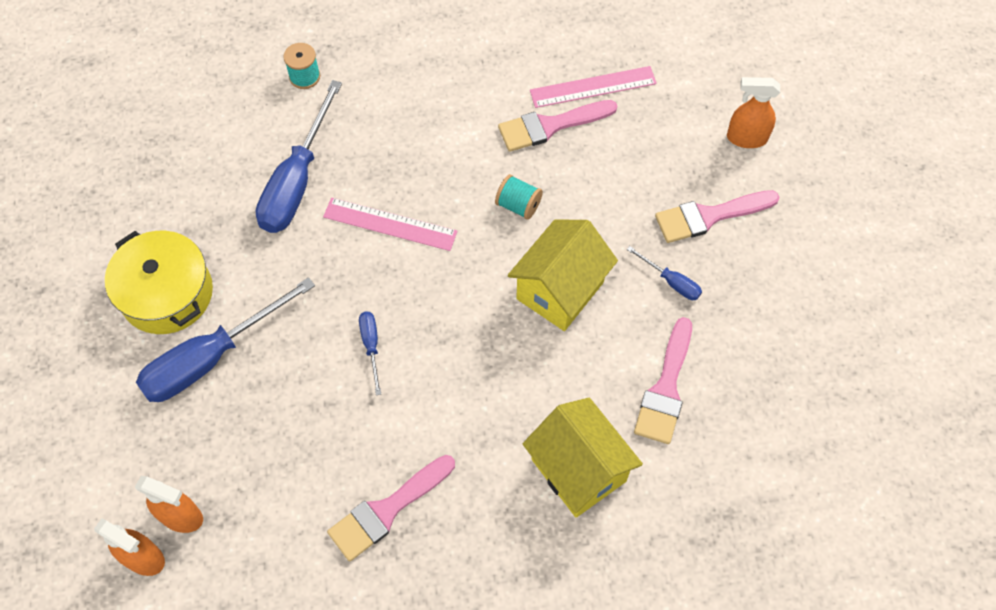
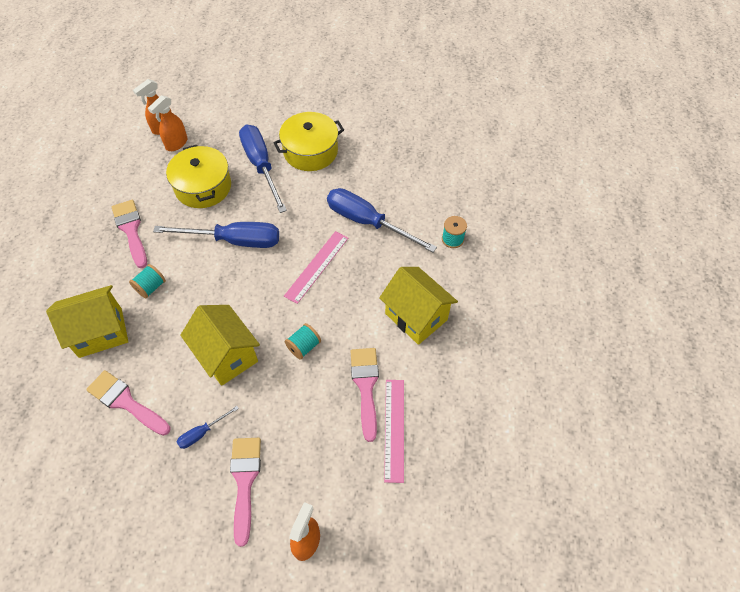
camera: 105 degrees right, 5 degrees down
(273, 432) = (203, 187): none -> yellow pot
(371, 346) = (234, 241): blue screwdriver -> blue screwdriver, size x2.19
(437, 94) = (416, 316): none -> yellow house
(484, 432) = (151, 287): none -> turquoise spool

